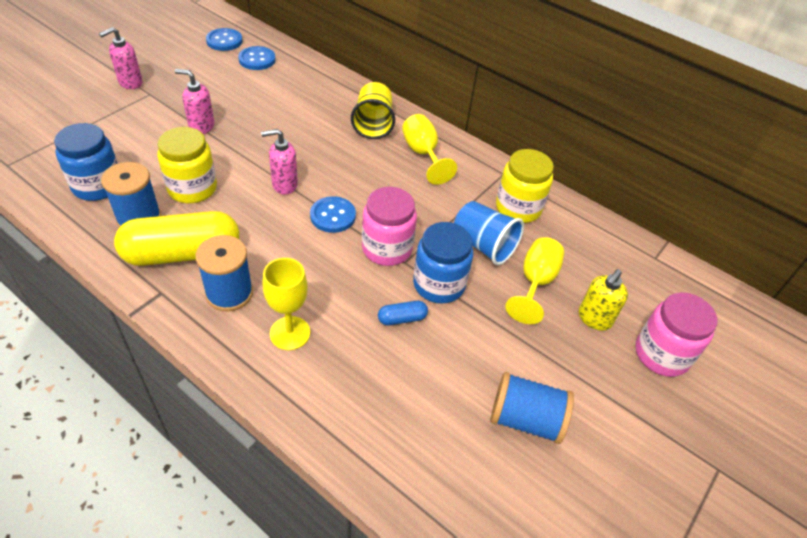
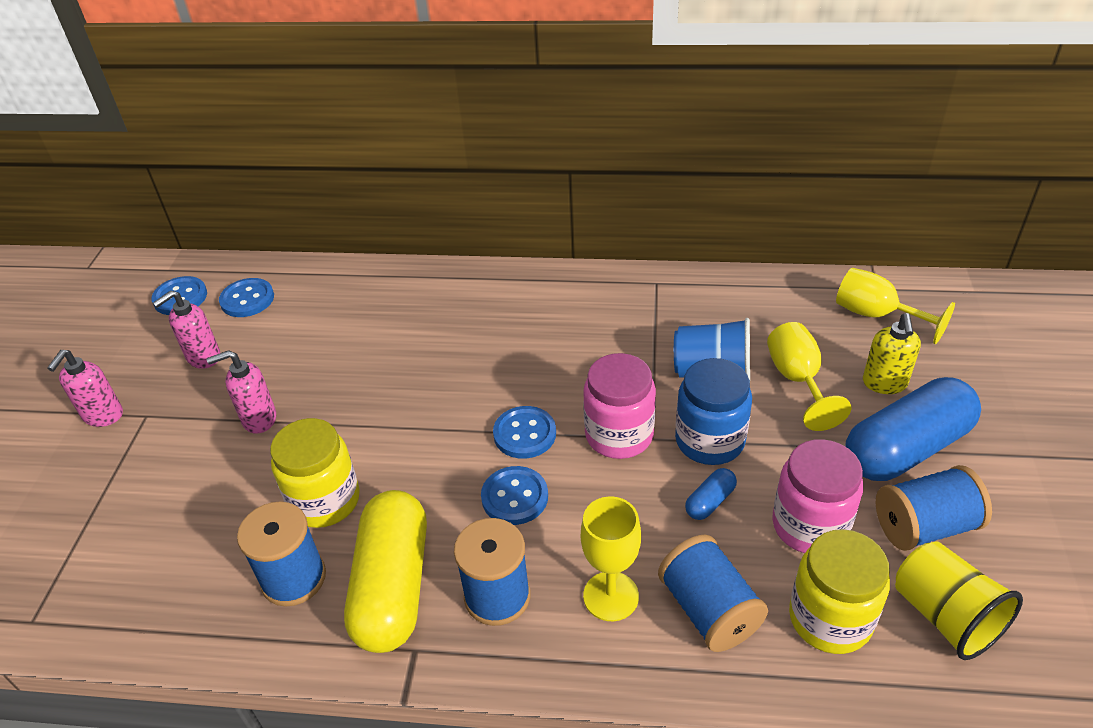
camera: 25 degrees left, 5 degrees down
(97, 186) = (194, 571): blue jar -> none
(182, 253) = (393, 586): yellow capsule -> yellow capsule turned 45 degrees counterclockwise
(284, 185) = (433, 431): pink soap dispenser -> pink soap dispenser (203, 357)
(292, 247) = (514, 497): none -> blue button
(337, 377) = (709, 610): none -> blue spool
(373, 124) = (465, 303): yellow cup -> yellow cup (945, 616)
(423, 154) = (553, 308): yellow goblet -> yellow goblet (876, 315)
(518, 208) = (706, 311): yellow jar -> yellow jar (830, 619)
(565, 366) = (906, 448): none -> blue capsule
(661, 354) = (972, 381): pink jar -> pink jar (810, 526)

